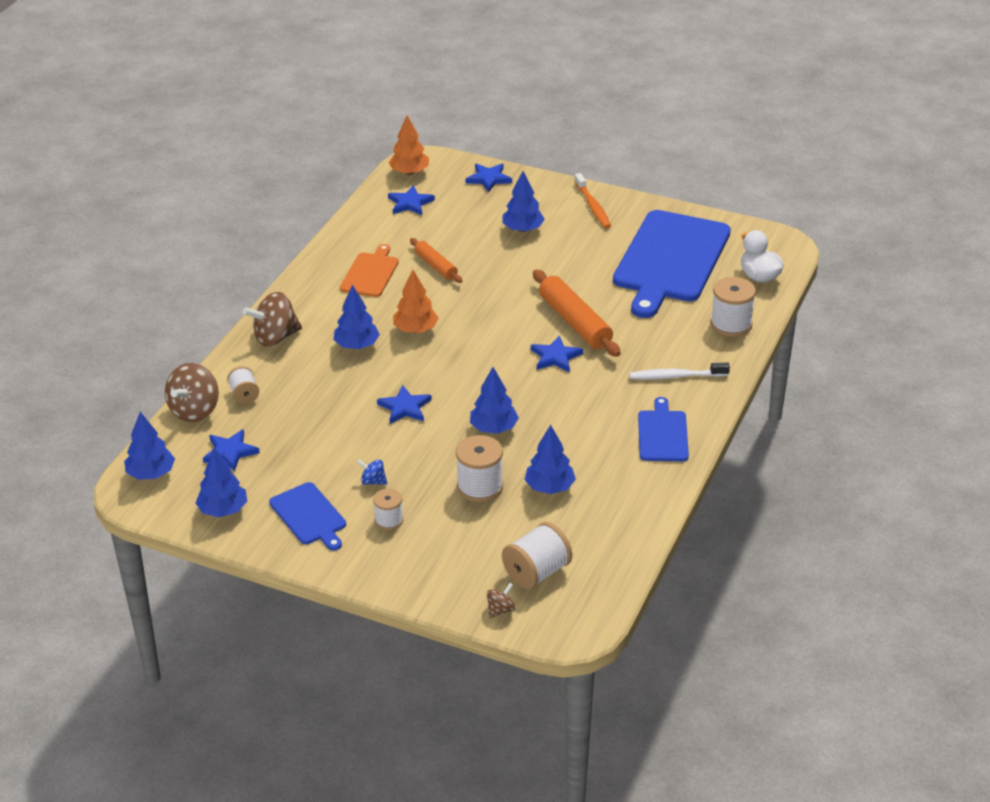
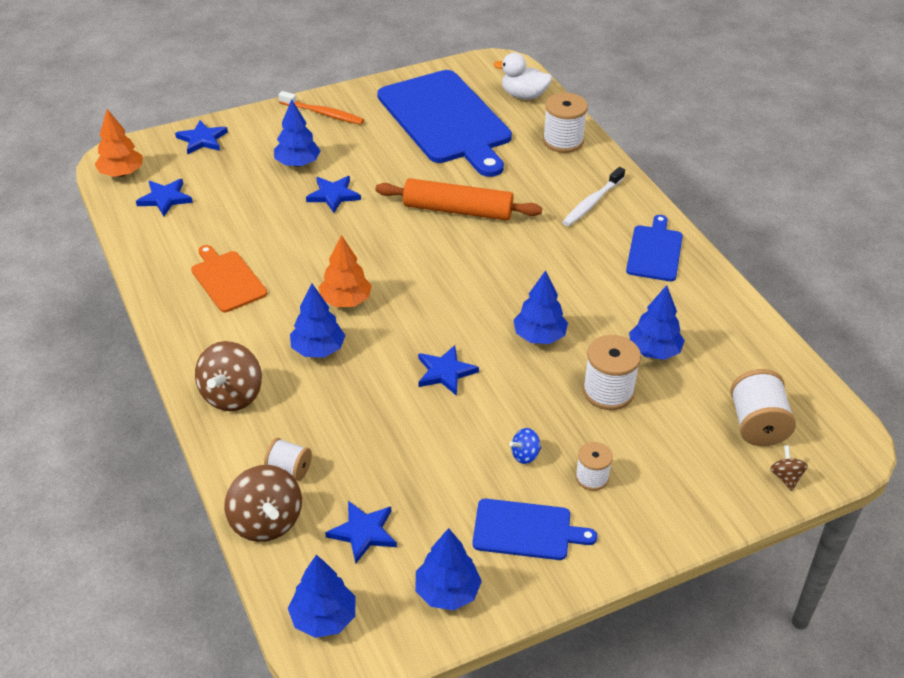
camera: 50 degrees left, 5 degrees up
(436, 266) = (275, 237): orange rolling pin -> none
(555, 357) = (488, 246): blue star -> blue star (333, 195)
(662, 434) = (655, 251): blue cutting board -> blue cutting board turned 60 degrees clockwise

